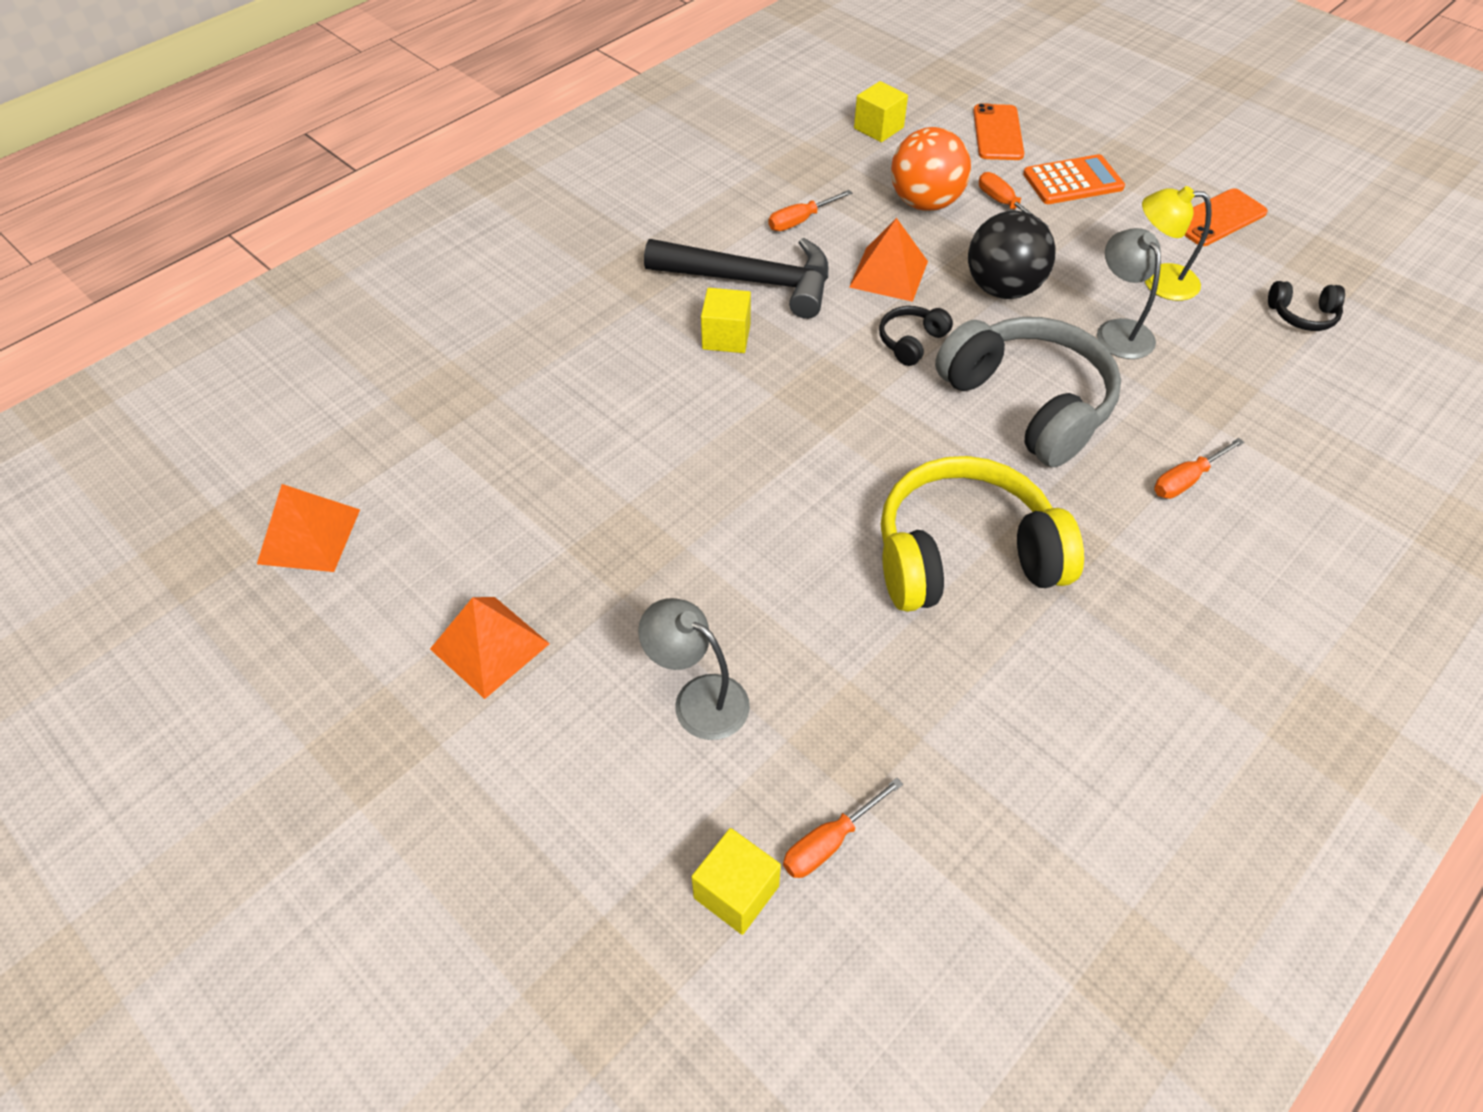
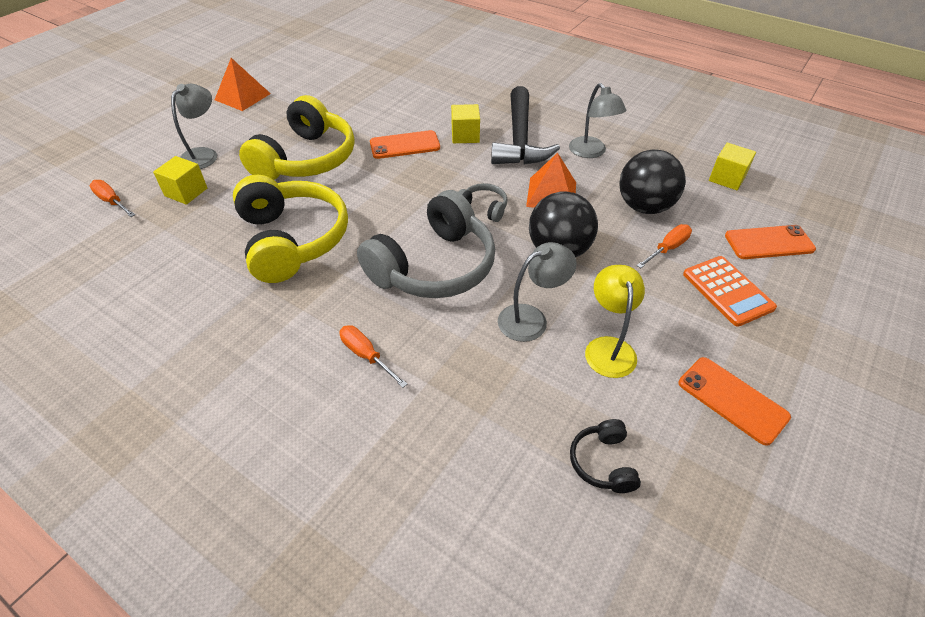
camera: 80 degrees right, 5 degrees down
(309, 536) = (306, 47): orange pyramid -> none
(736, 408) = (405, 145): none -> orange phone
(736, 892) = (96, 176): yellow cube -> yellow cube (186, 192)
(749, 538) = (306, 159): none -> yellow headphones
(800, 221) = (591, 152): orange screwdriver -> grey lamp
(911, 342) = (483, 208): black headphones -> grey headphones
(925, 203) = (644, 206): orange ball -> black ball

